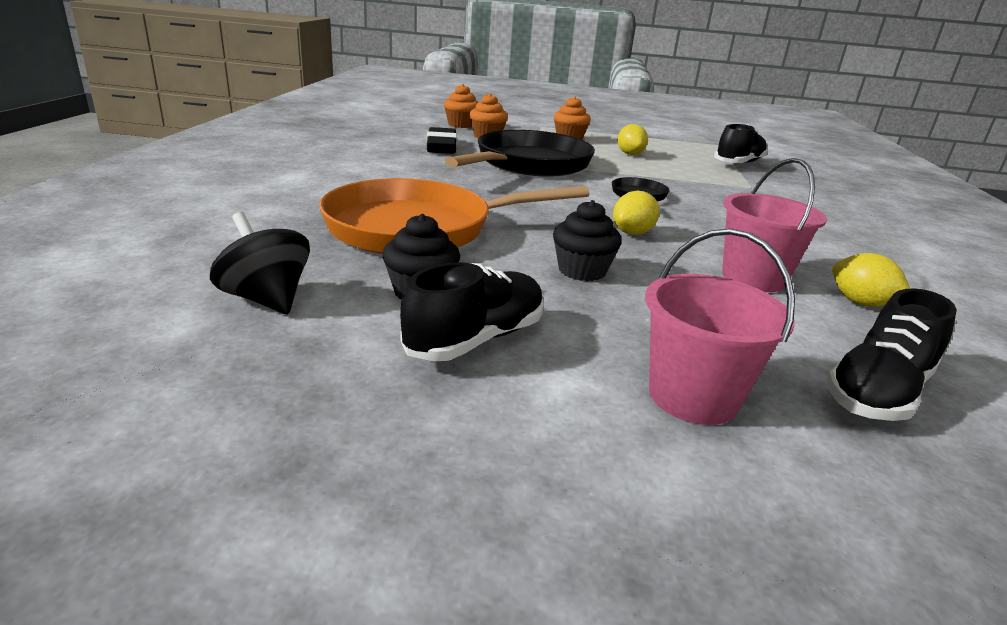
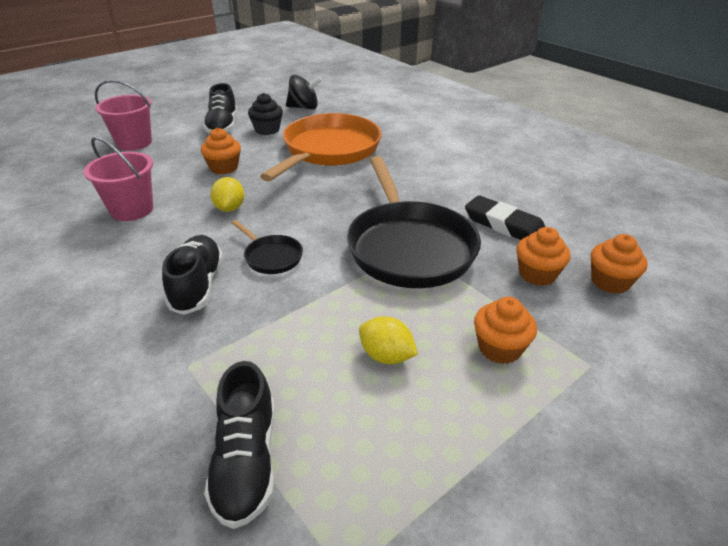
camera: 135 degrees right, 10 degrees up
(582, 271) = (224, 168): black cupcake -> orange cupcake
(860, 303) = (61, 223): yellow lemon -> none
(877, 392) = (60, 173): black shoe -> black shoe (197, 285)

